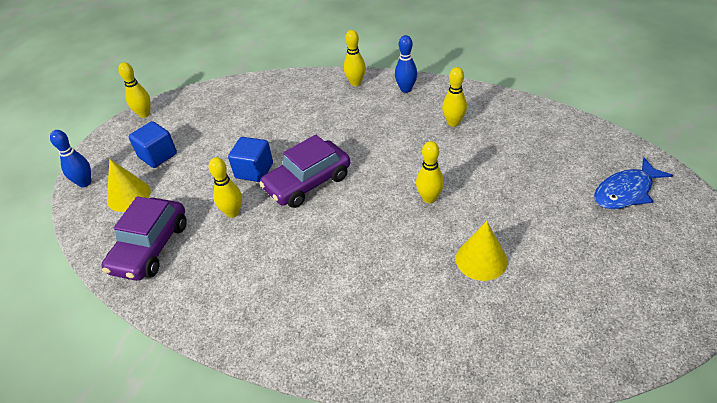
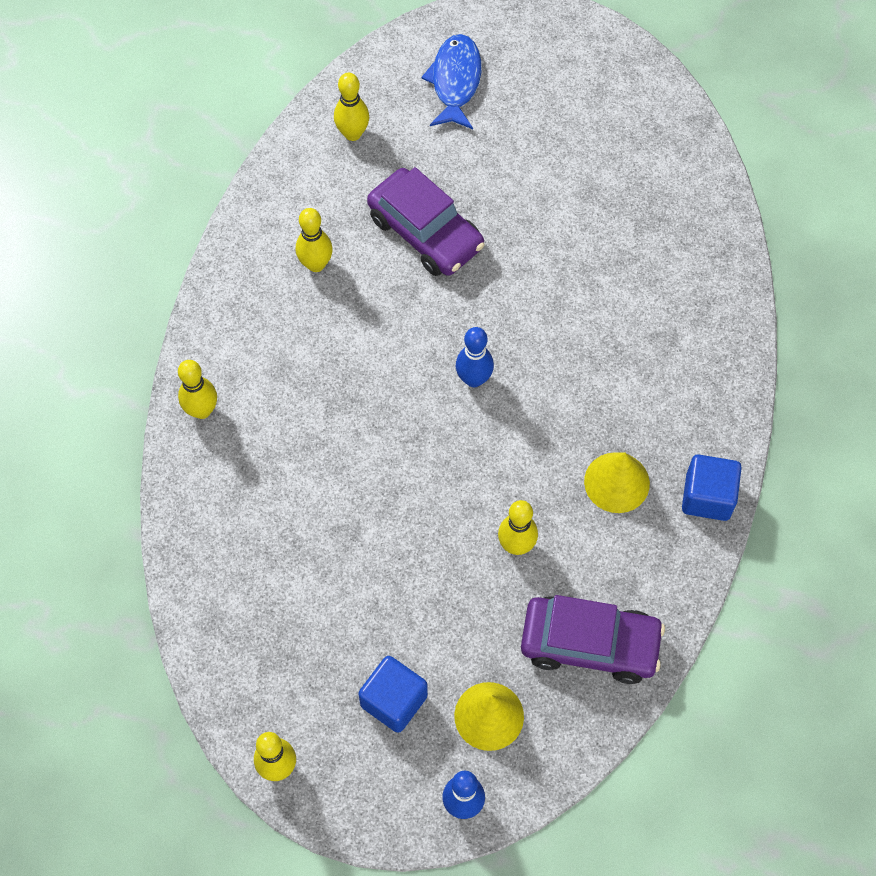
camera: 100 degrees left, 20 degrees up
(254, 171) = (427, 534): blue cube -> blue cube (707, 497)
(308, 182) = (451, 452): purple car -> purple car (425, 232)
(406, 89) = (225, 331): blue bowling pin -> blue bowling pin (474, 379)
(429, 198) = (476, 294): yellow bowling pin -> yellow bowling pin (352, 133)
(481, 259) = (575, 239): yellow cone -> yellow cone (616, 482)
(625, 191) = (455, 81): blue fish -> blue fish turned 135 degrees counterclockwise

